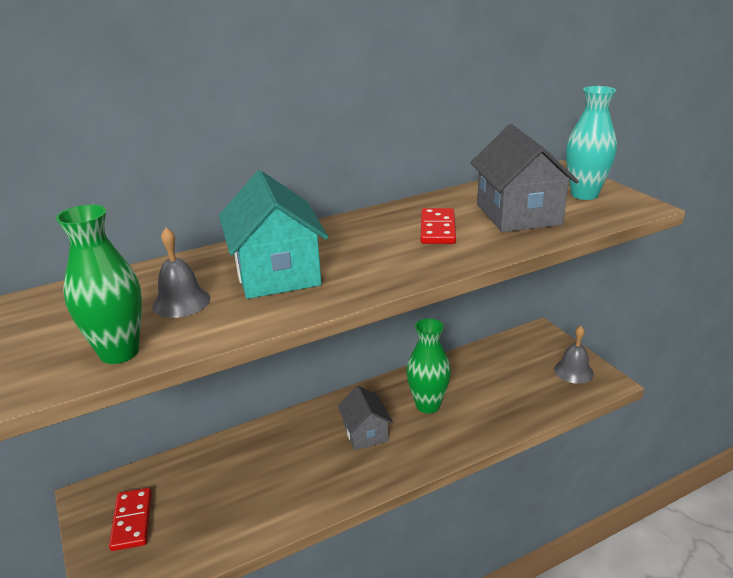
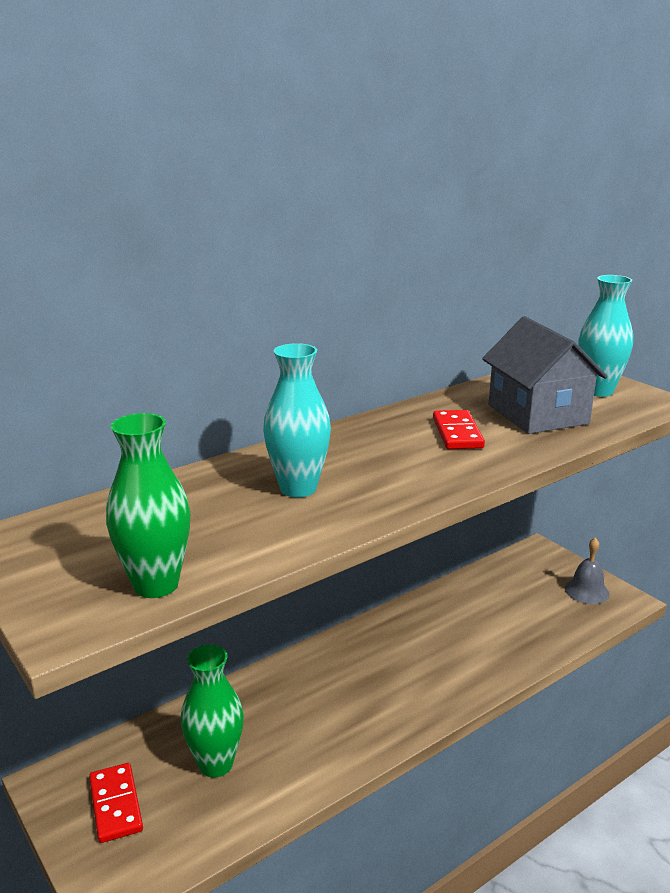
camera: 10 degrees left, 5 degrees down
(181, 302) = (201, 525): grey bell -> none
(277, 273) = (298, 488): turquoise house -> turquoise vase
(365, 433) = (372, 677): grey house -> none
(428, 405) = (435, 640): green vase -> green vase (216, 764)

